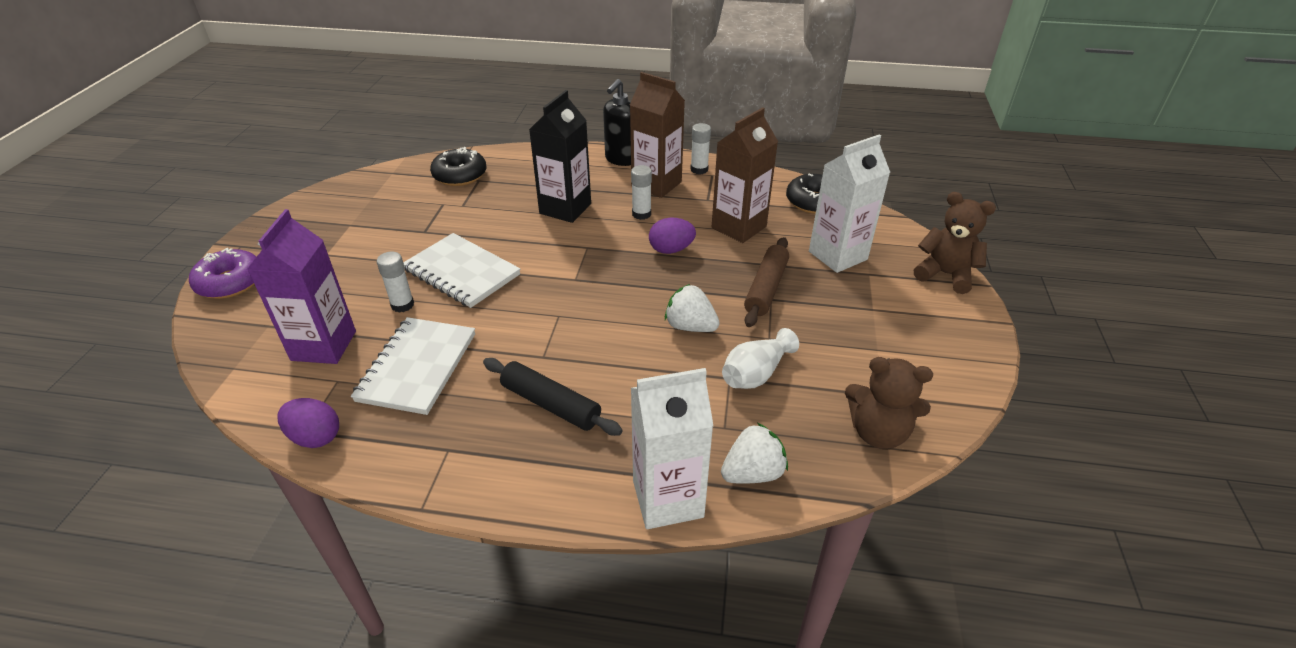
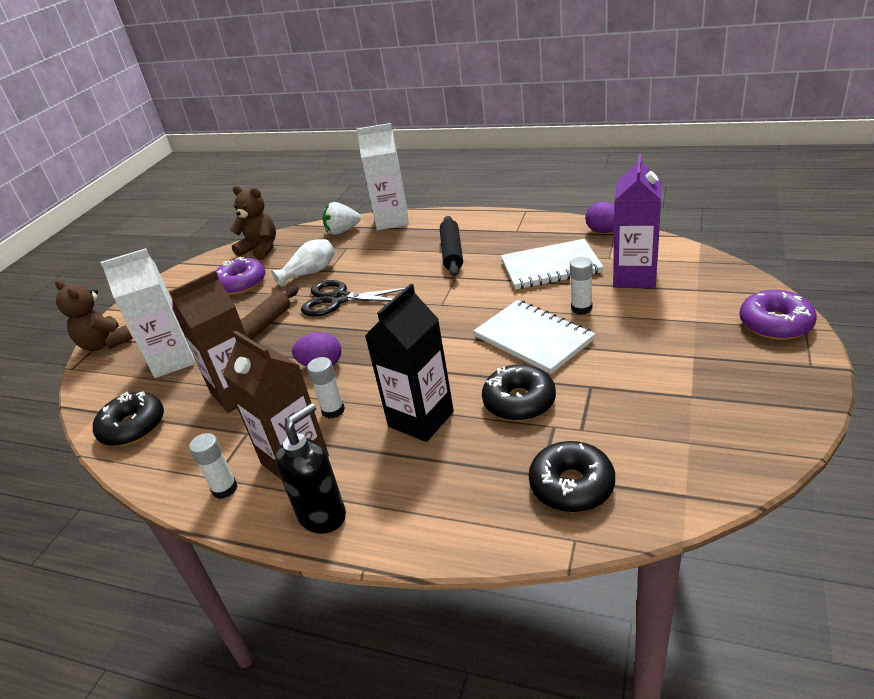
camera: 165 degrees left, 5 degrees down
(417, 367) = (551, 267): white notebook -> white notebook turned 60 degrees clockwise
(485, 220) = (519, 401): none -> black donut
(551, 404) = (452, 252): black rolling pin -> black rolling pin turned 45 degrees clockwise
(690, 326) = (338, 299): white strawberry -> black scissors
(848, 358) = (241, 284): none -> purple donut

